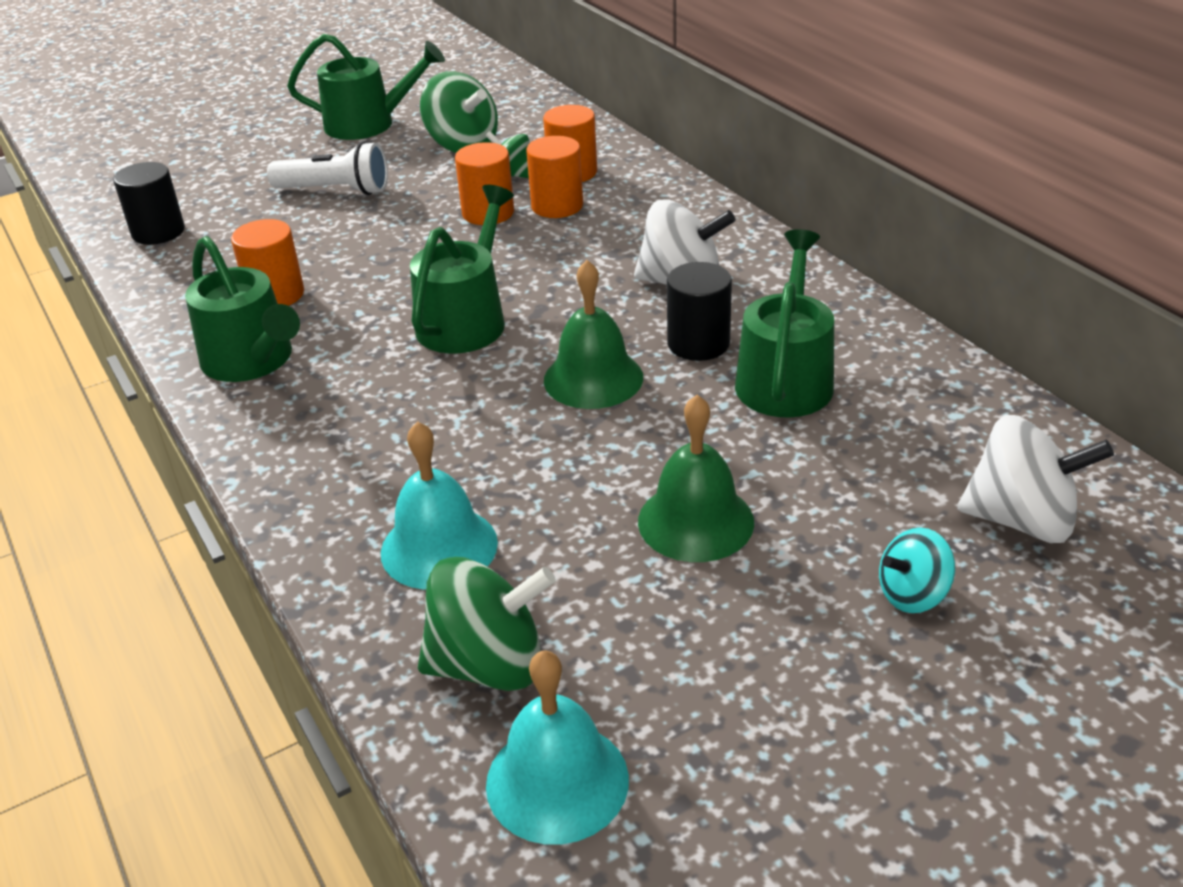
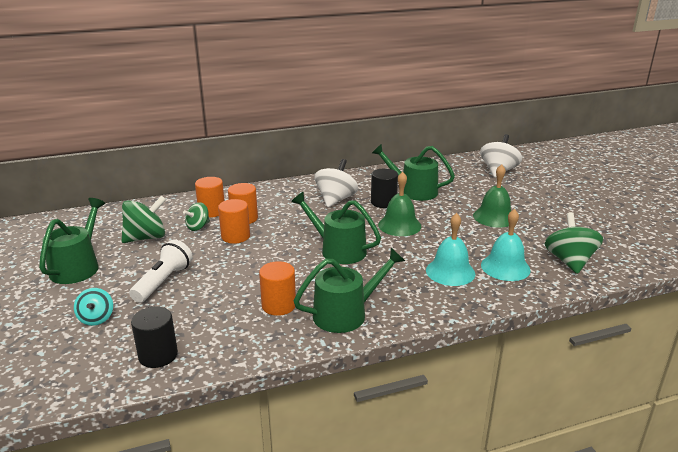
camera: 80 degrees left, 10 degrees down
(557, 781) = (619, 254): turquoise bell -> turquoise bell (450, 272)
(912, 594) = (531, 191): turquoise spinning top -> turquoise spinning top (96, 318)

